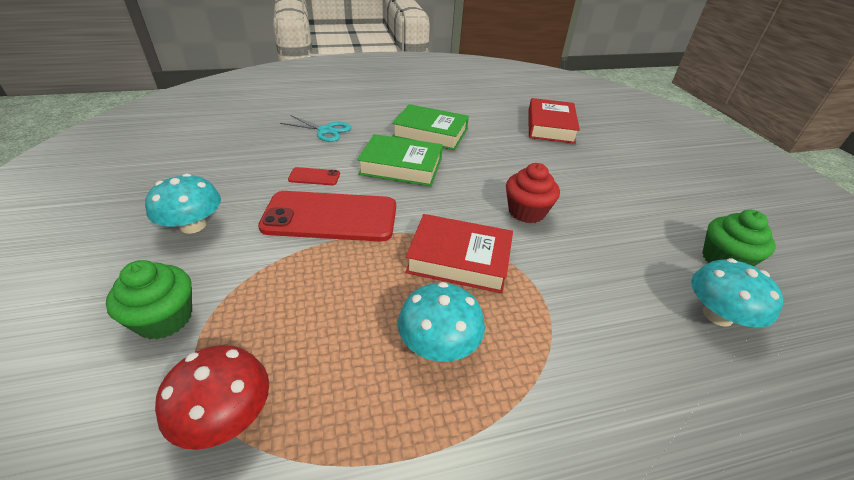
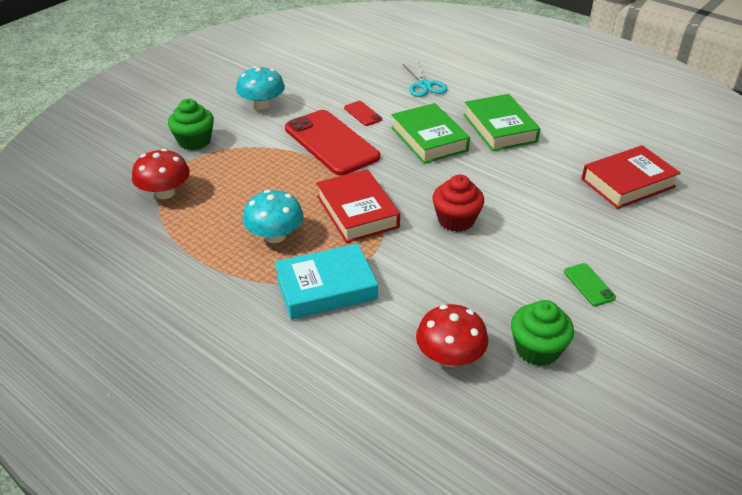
camera: 55 degrees right, 0 degrees up
(566, 349) = (326, 288): none -> turquoise book
(654, 197) = (589, 285): none -> green phone
(717, 315) = (450, 356): turquoise mushroom -> red mushroom

